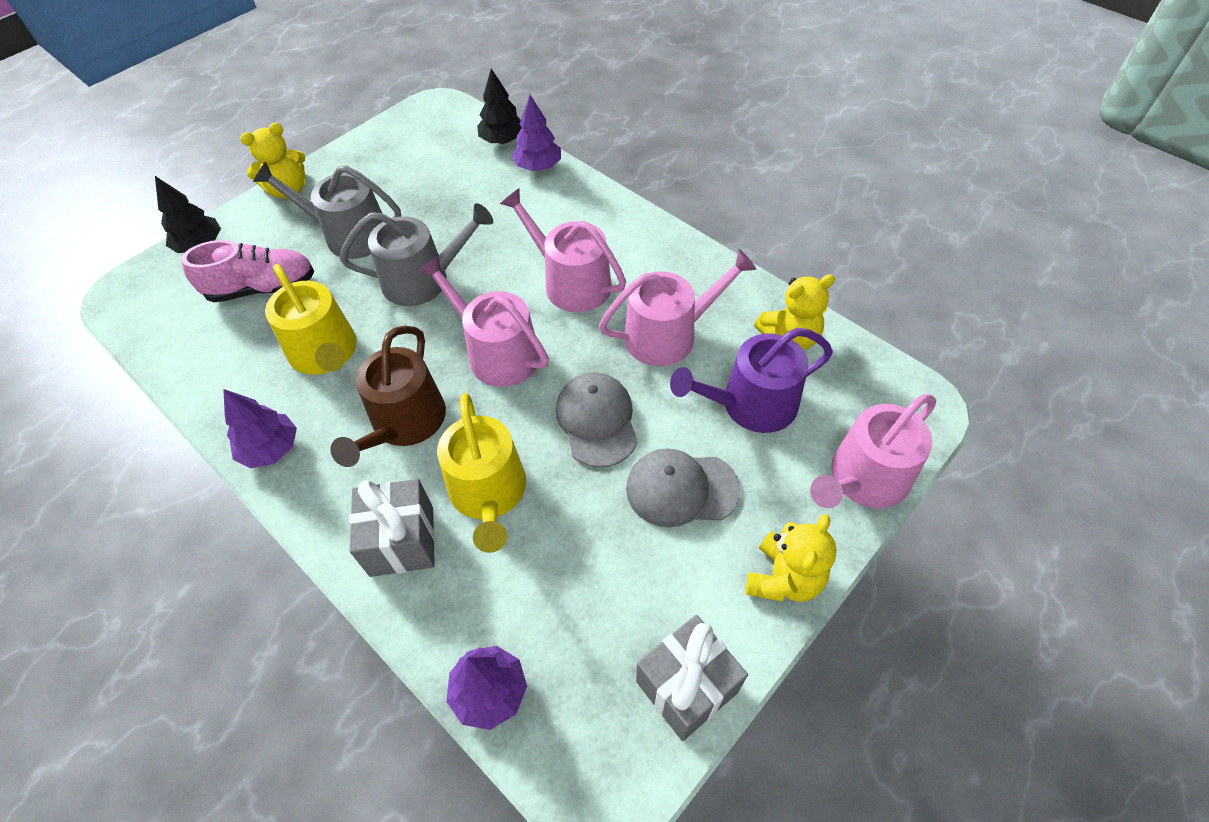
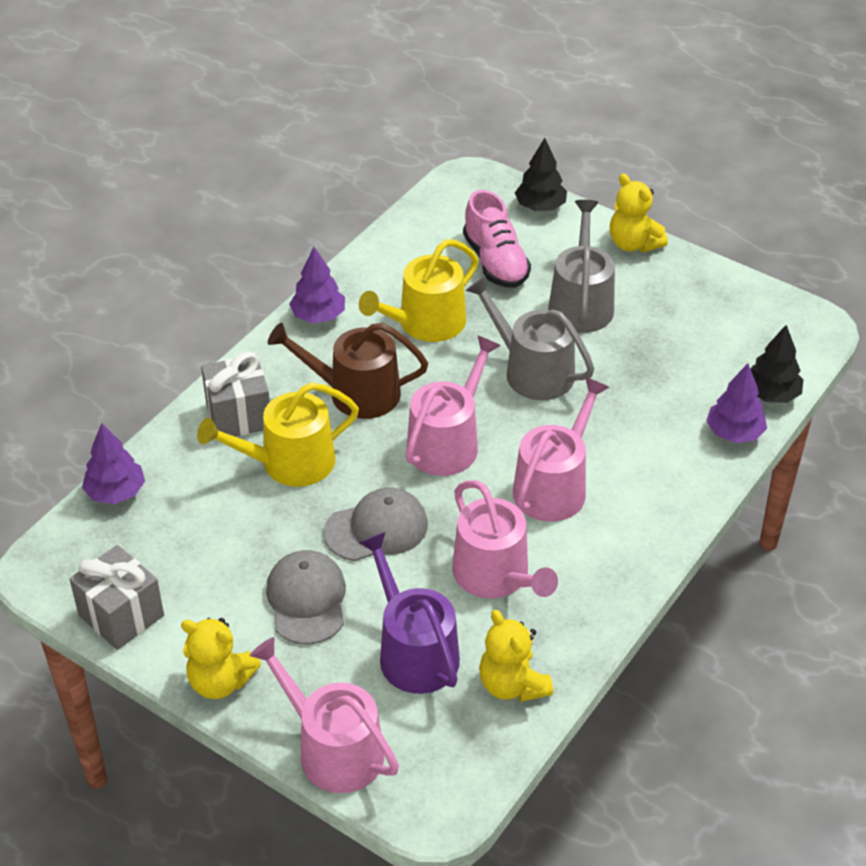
camera: 80 degrees right, 10 degrees down
(423, 279) = (532, 371): grey watering can -> grey watering can turned 150 degrees clockwise

